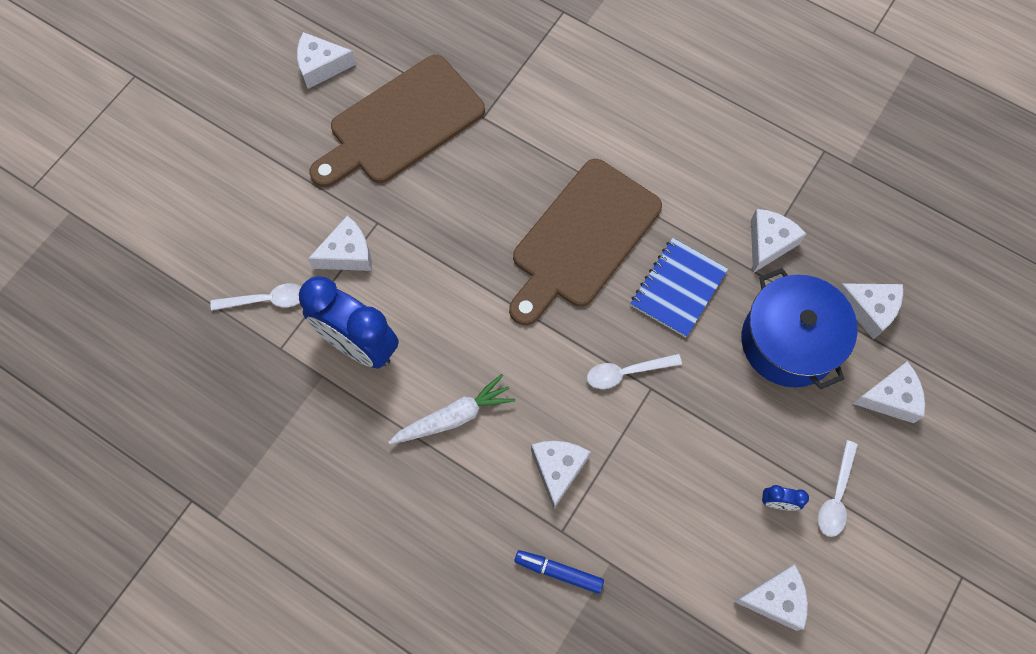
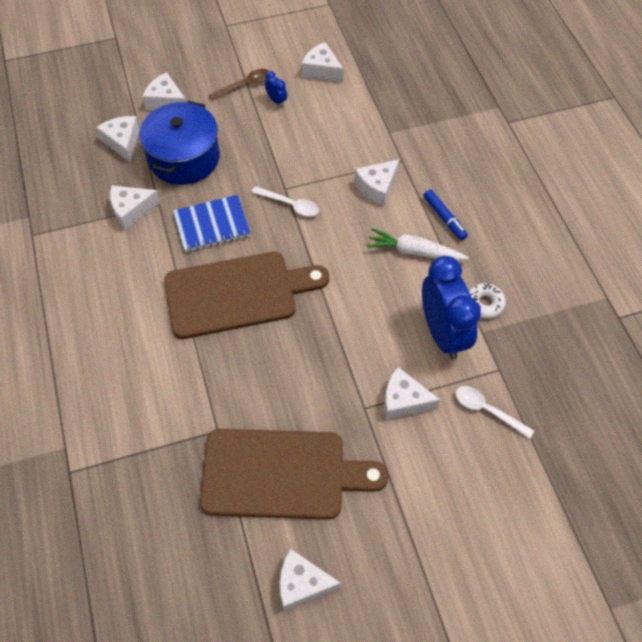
camera: 140 degrees left, 10 degrees down
(321, 66) = (302, 584): white cheese -> white cheese turned 150 degrees clockwise
(340, 410) = (484, 304): none -> white donut
(558, 572) = (420, 146): blue marker -> blue marker (444, 218)
(836, 496) = (245, 85): white spoon -> brown spoon

